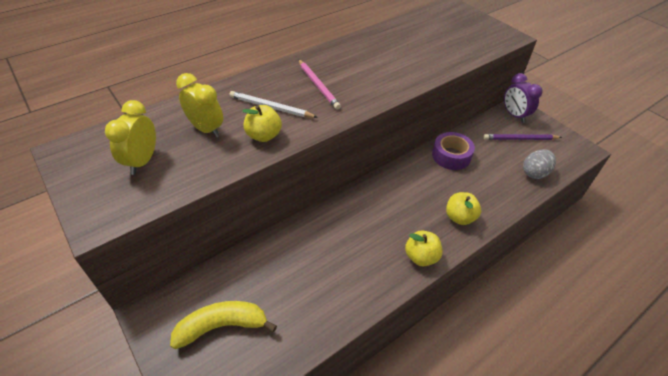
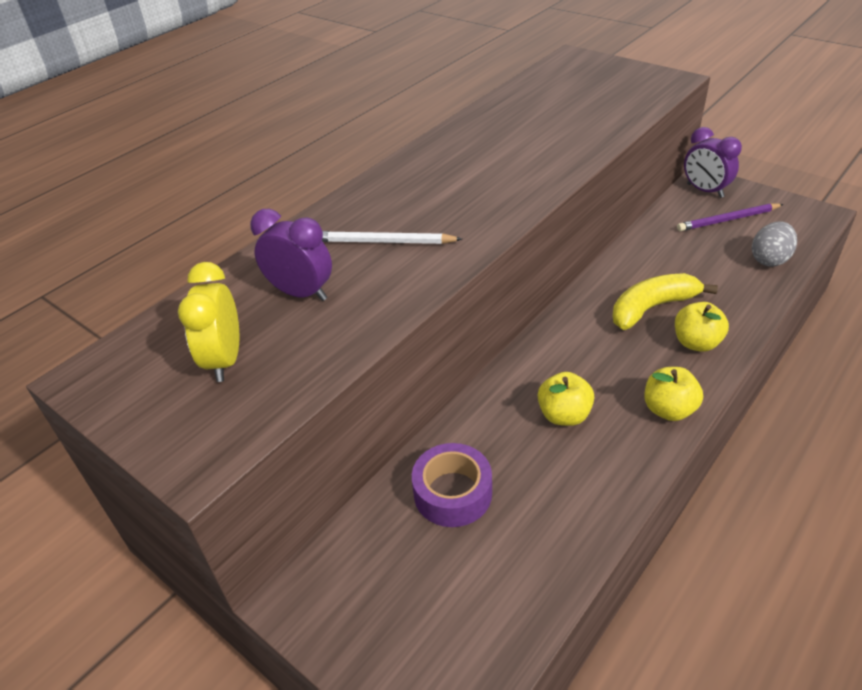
camera: 10 degrees left, 5 degrees down
(206, 129) = (301, 293): yellow clock -> purple clock
(222, 326) = (421, 586): yellow banana -> yellow banana (652, 308)
(264, 136) = (394, 282): yellow apple -> yellow apple (564, 415)
(318, 85) = (438, 198): pink pencil -> none
(451, 156) = (644, 264): purple tape -> purple tape (452, 493)

